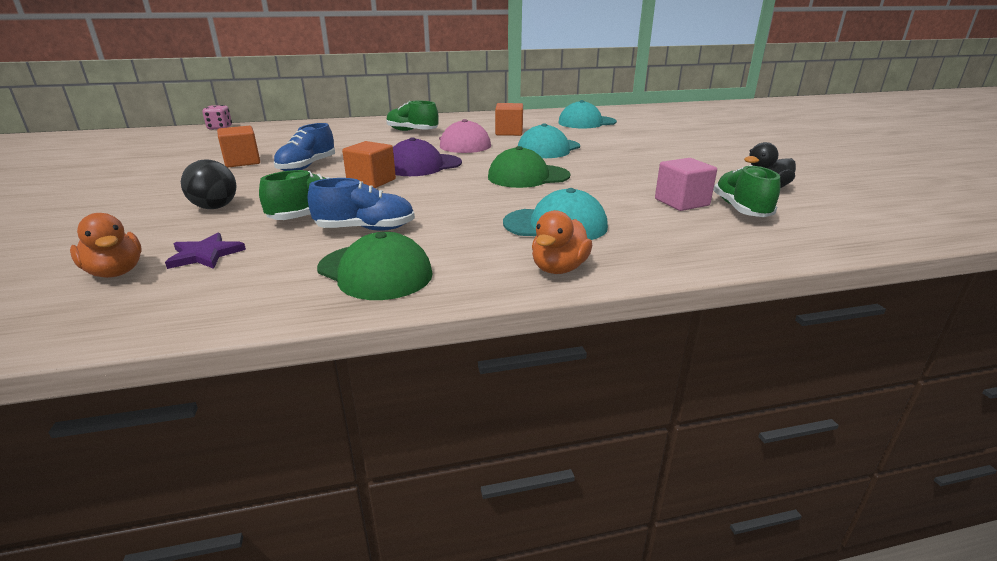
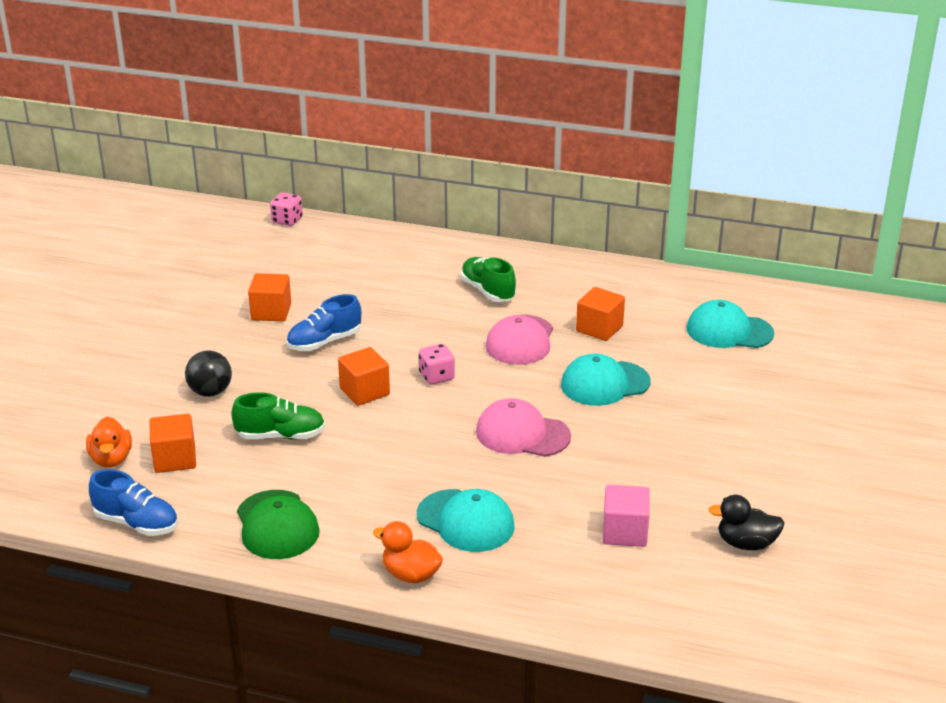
camera: 30 degrees right, 5 degrees up
(205, 254) = (175, 459): purple star -> orange cube
(365, 229) = (307, 468): blue shoe -> blue shoe (137, 523)
(423, 165) = (436, 376): purple cap -> pink dice
(528, 176) = (522, 434): green cap -> pink cap
(559, 268) = (411, 574): orange duck -> orange duck turned 60 degrees clockwise
(741, 209) = (669, 564): green shoe -> none

